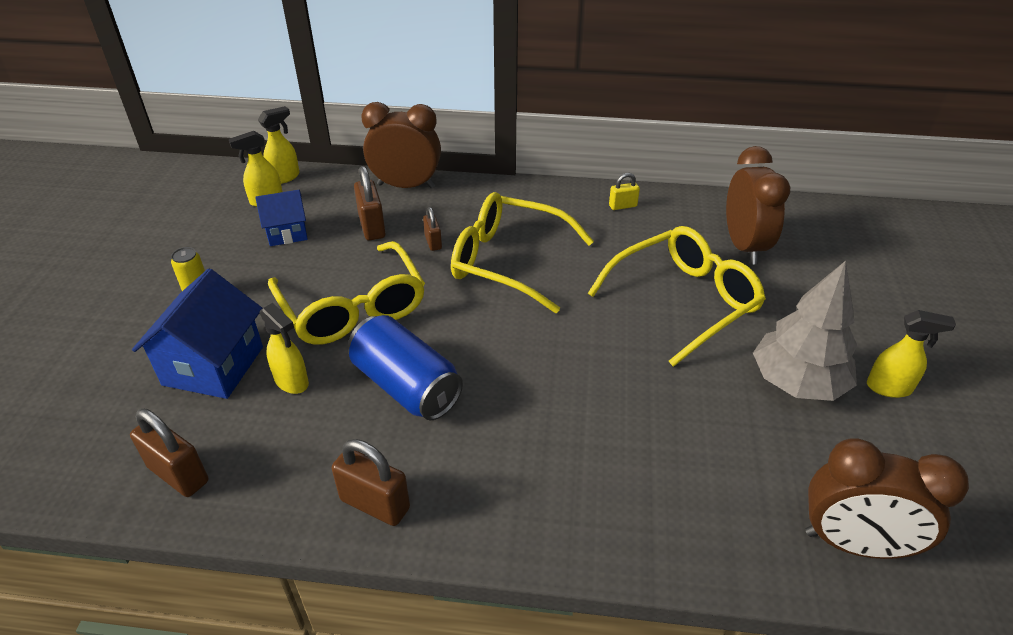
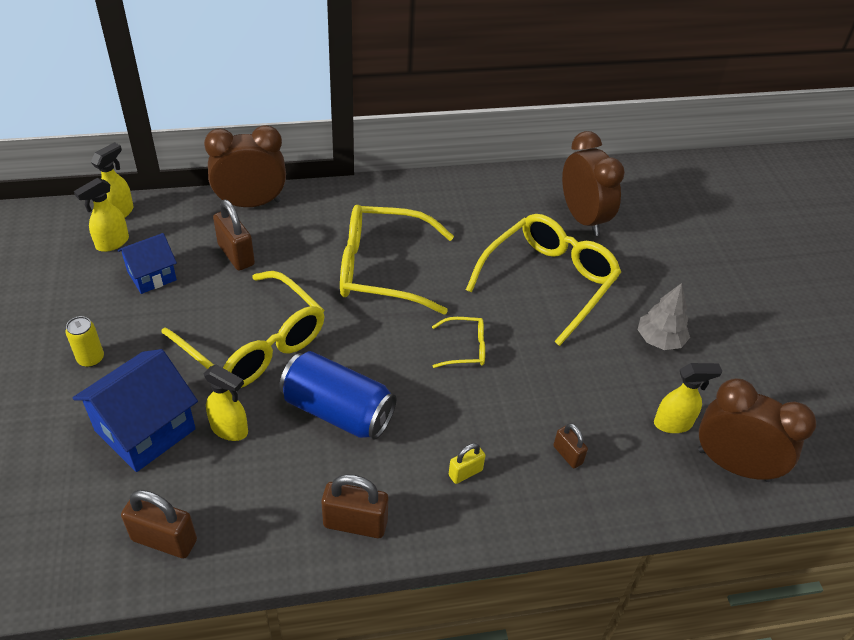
camera: 20 degrees left, 5 degrees up
(213, 366) = (145, 430): blue house -> blue house turned 45 degrees clockwise
(433, 242) = (303, 261): brown padlock -> brown padlock (567, 455)
(566, 350) = (465, 348): none -> yellow glasses
(622, 206) = (466, 193): yellow padlock -> yellow padlock (465, 473)
(797, 382) = (659, 340): grey tree -> grey tree, size x0.62
(854, 544) = (733, 465): brown clock -> brown clock turned 150 degrees counterclockwise
(889, 388) = (729, 330): yellow spray bottle -> yellow spray bottle (673, 423)

